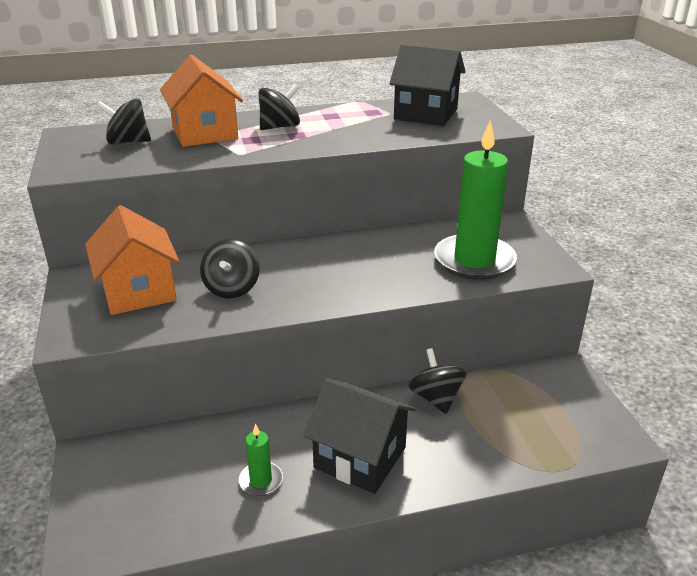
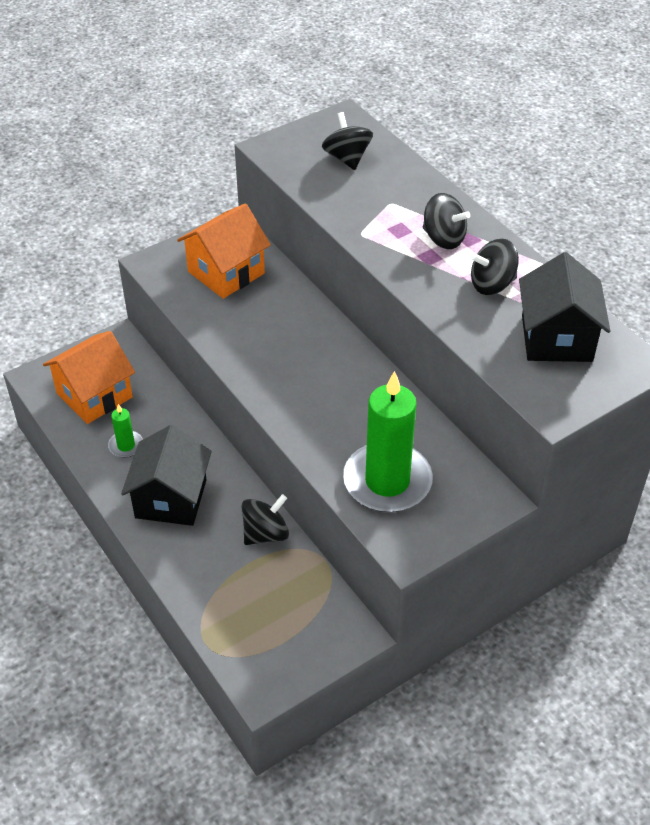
camera: 70 degrees right, 15 degrees up
(205, 133) = (395, 195): orange house -> orange house (94, 395)
(232, 288) = (256, 324): black spinning top -> black spinning top (492, 284)

